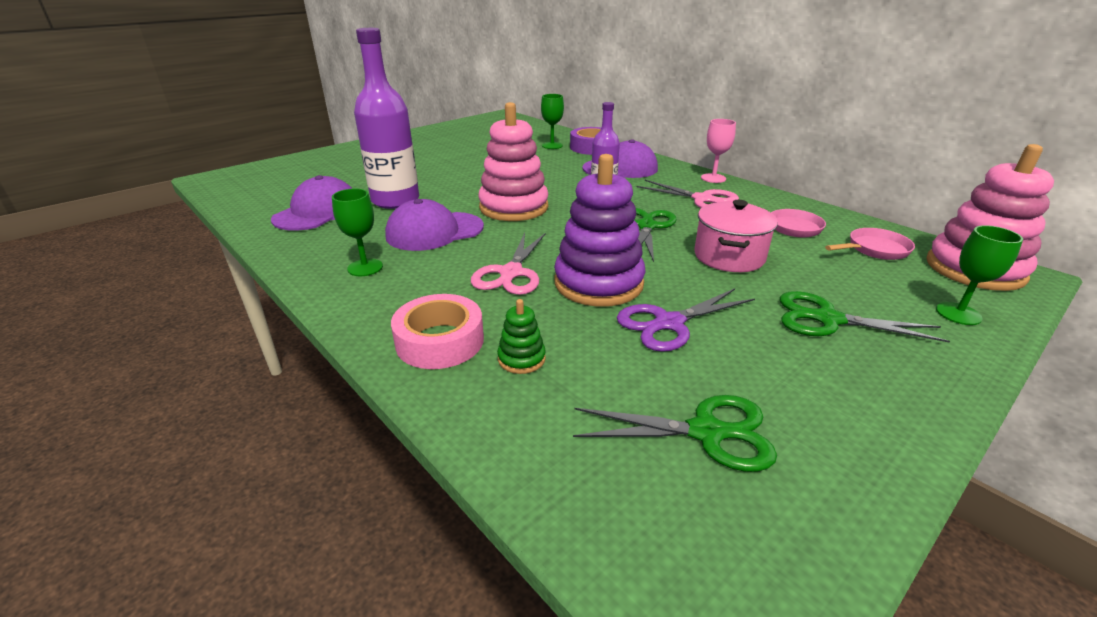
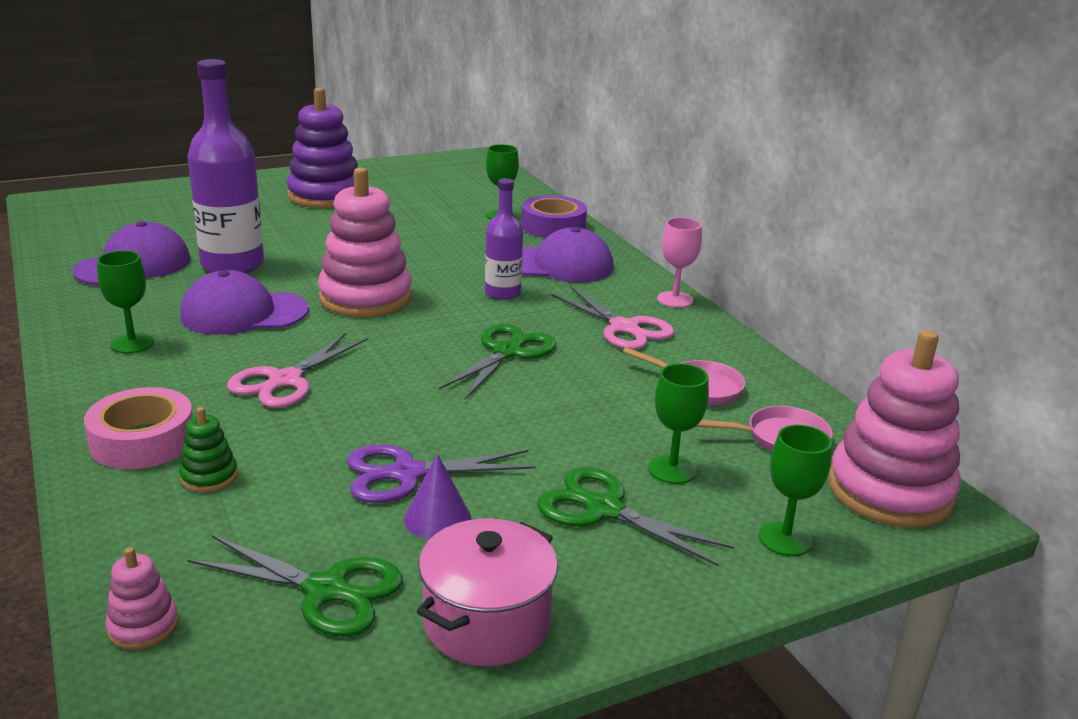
camera: 15 degrees right, 5 degrees down
(588, 509) = (143, 626): none -> pink stacking toy
(598, 283) = (374, 412): purple stacking toy -> purple stacking toy (325, 196)
(726, 352) = (437, 518): none -> purple cone
(729, 256) = (570, 410): pink pot -> pink pot (487, 623)
(837, 282) = (672, 470): none -> green goblet

